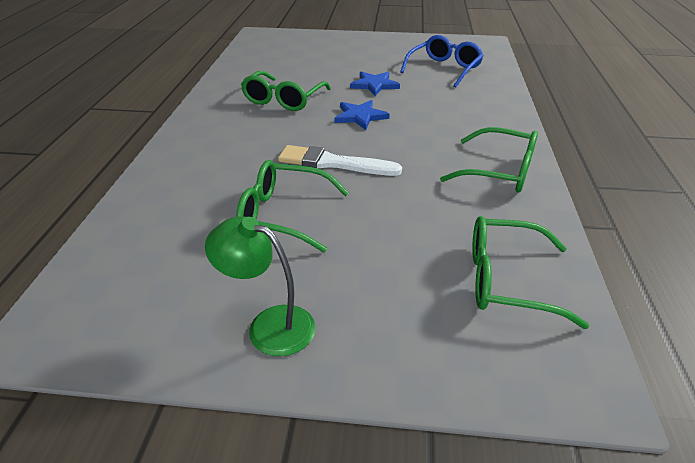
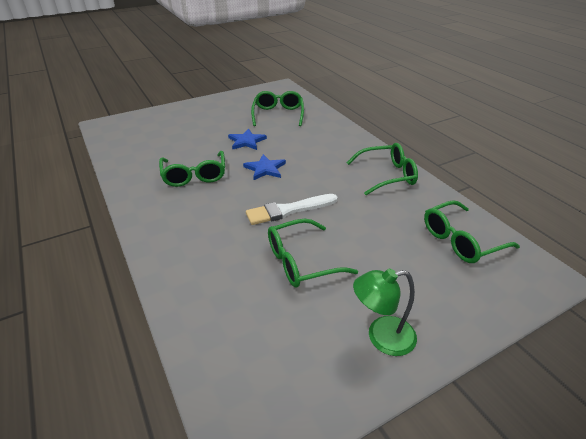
camera: 35 degrees left, 0 degrees up
(444, 69) = (278, 114): blue glasses -> green glasses

